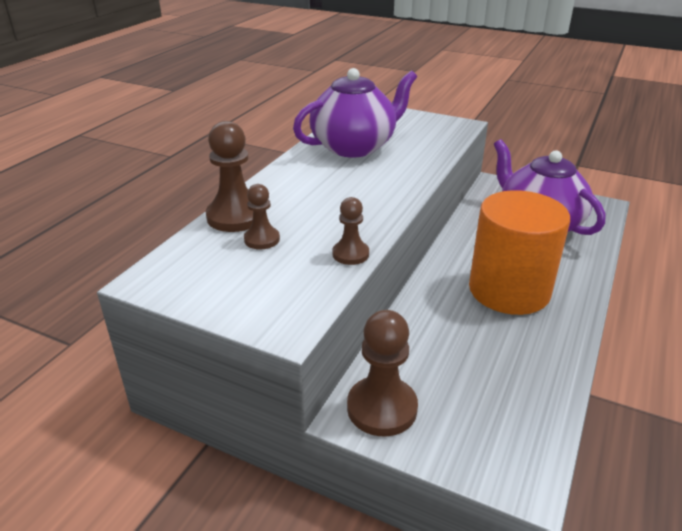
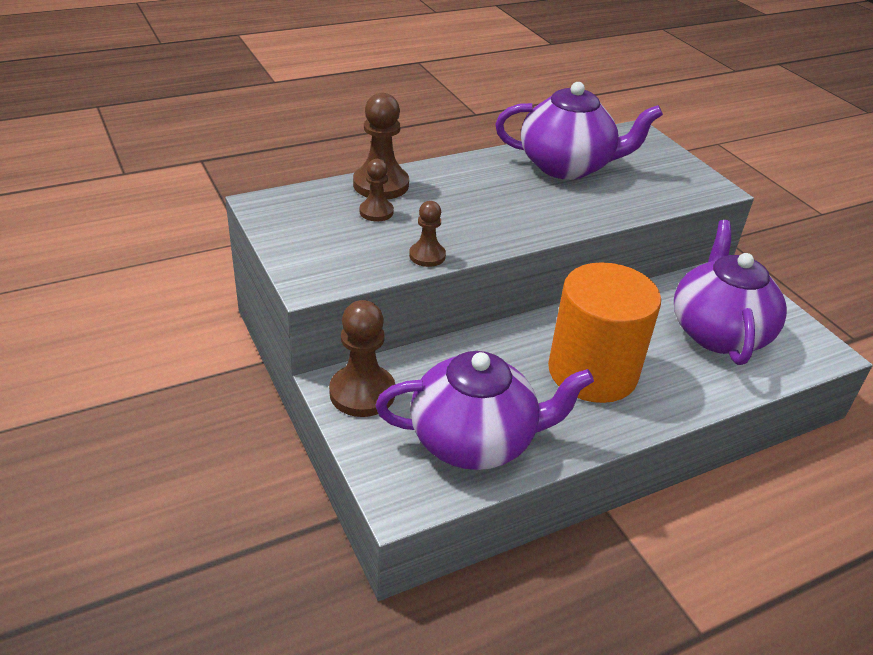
camera: 35 degrees right, 5 degrees up
(507, 391) = (474, 440): none -> purple teapot

